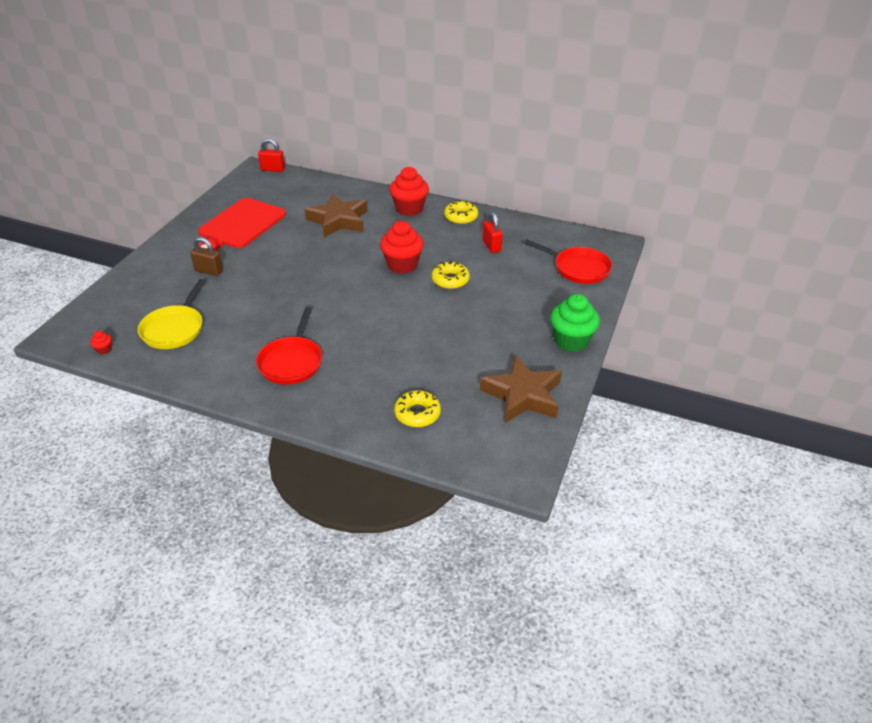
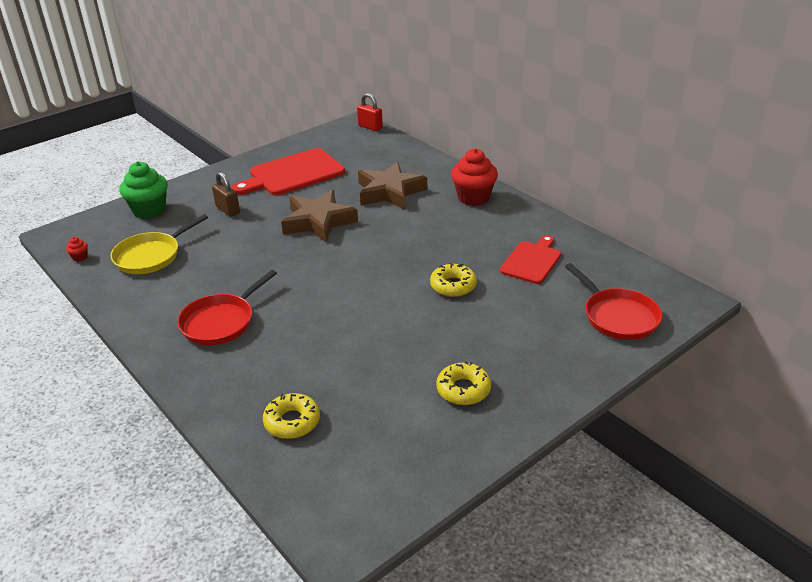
camera: 30 degrees right, 5 degrees down
(402, 265) = (415, 255): red cupcake -> none
(461, 217) = (523, 220): yellow donut -> yellow donut (463, 389)
(491, 246) = (532, 261): red padlock -> red cutting board
(522, 395) = (423, 445): brown star -> brown star (318, 221)
(571, 341) = (536, 401): green cupcake -> green cupcake (149, 210)

